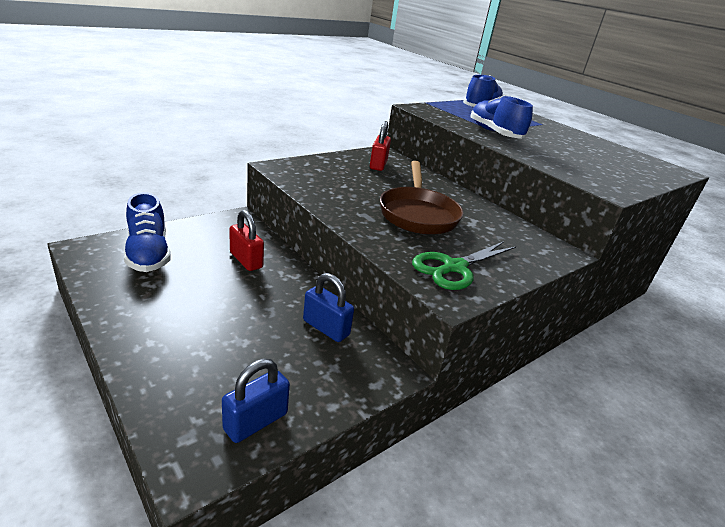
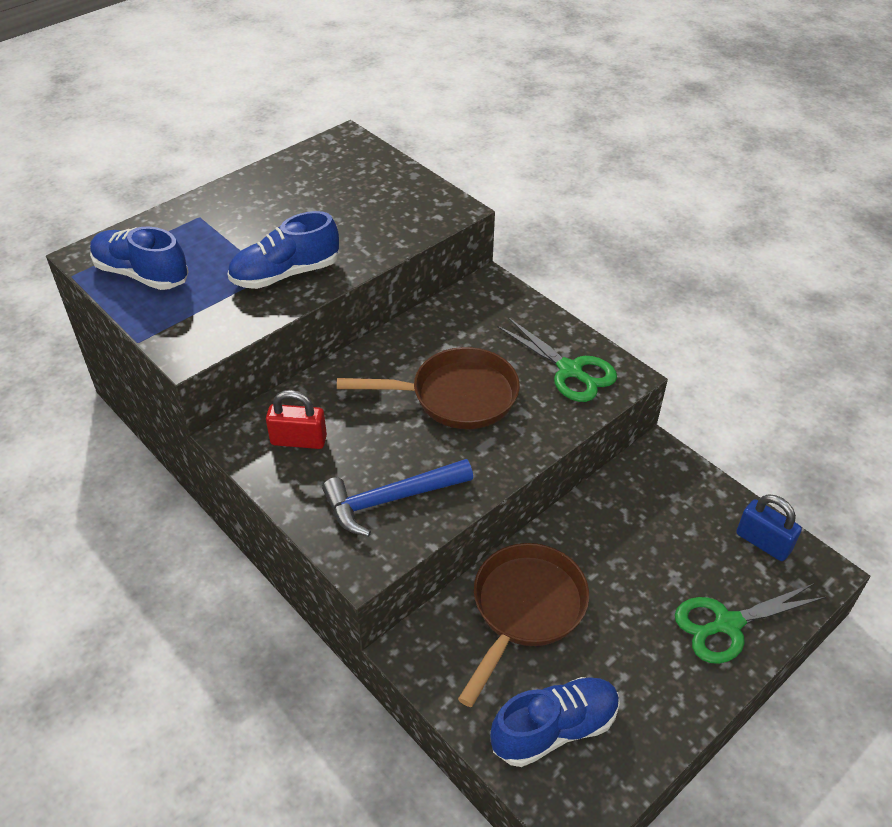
camera: 90 degrees left, 15 degrees up
(174, 361) = (727, 624): none -> green scissors
(246, 260) = (525, 610): red padlock -> brown pan
(323, 180) = (390, 500): none -> blue hammer
(326, 328) = (622, 509): blue padlock -> none

